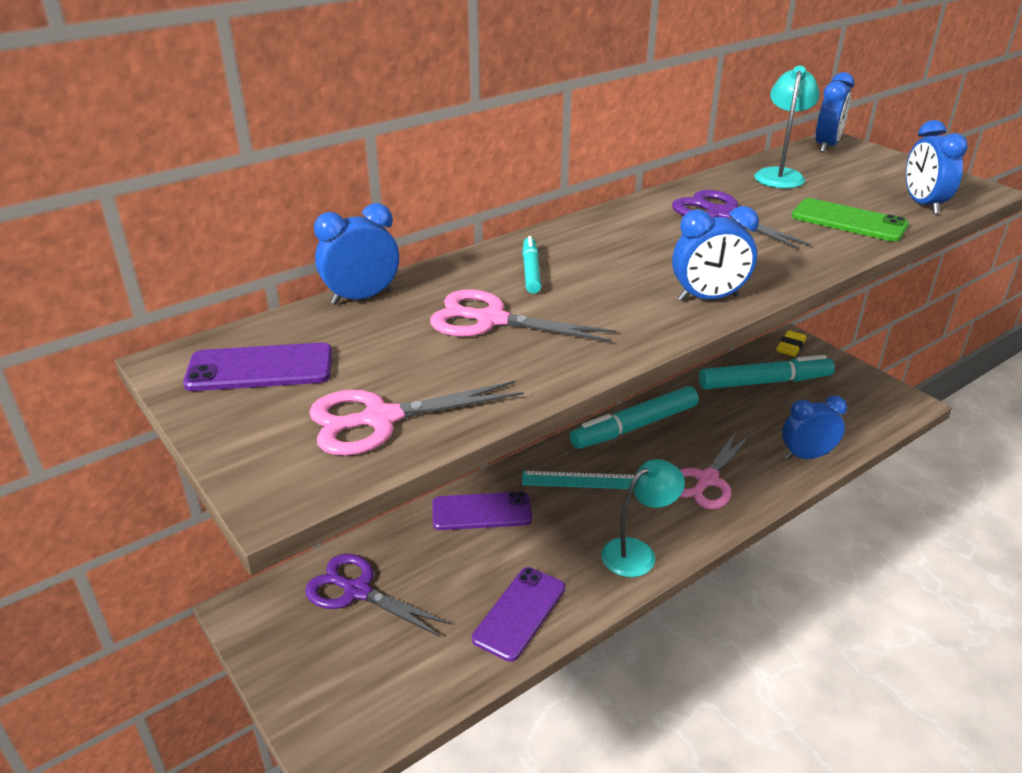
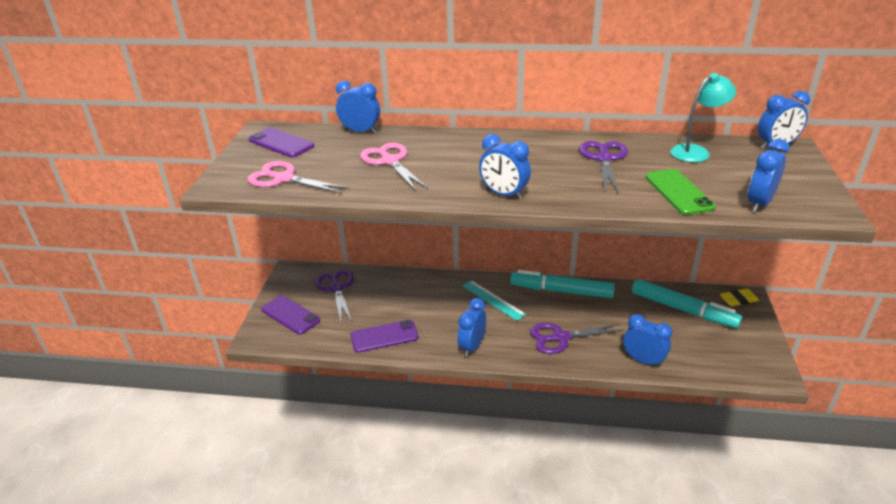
camera: 45 degrees right, 0 degrees up
(481, 511) = (427, 287): purple phone -> purple phone (290, 315)
(531, 271) = (448, 148): turquoise marker -> none
(637, 552) = (472, 346): turquoise lamp -> blue clock
(707, 480) = (560, 337): pink scissors -> purple scissors

